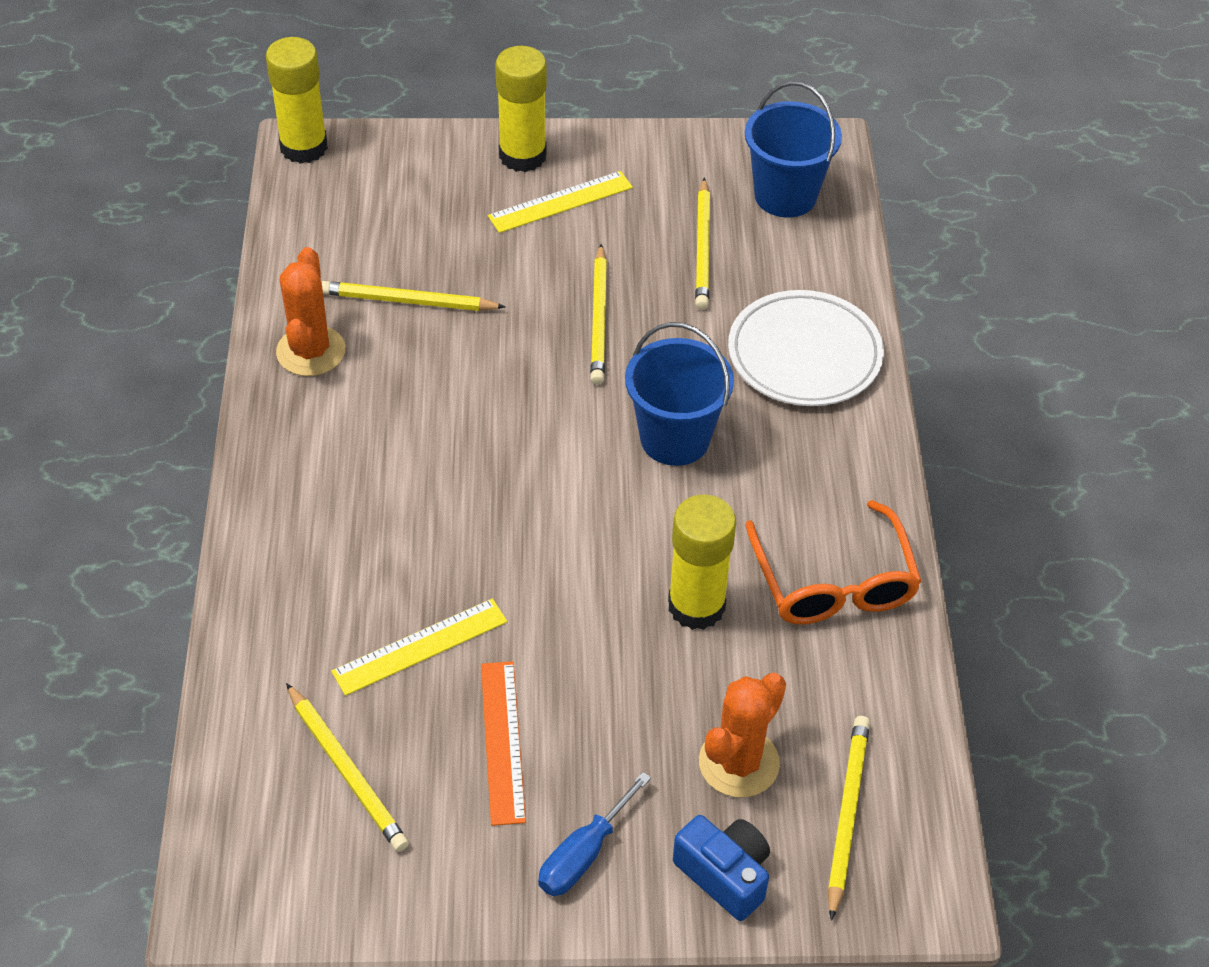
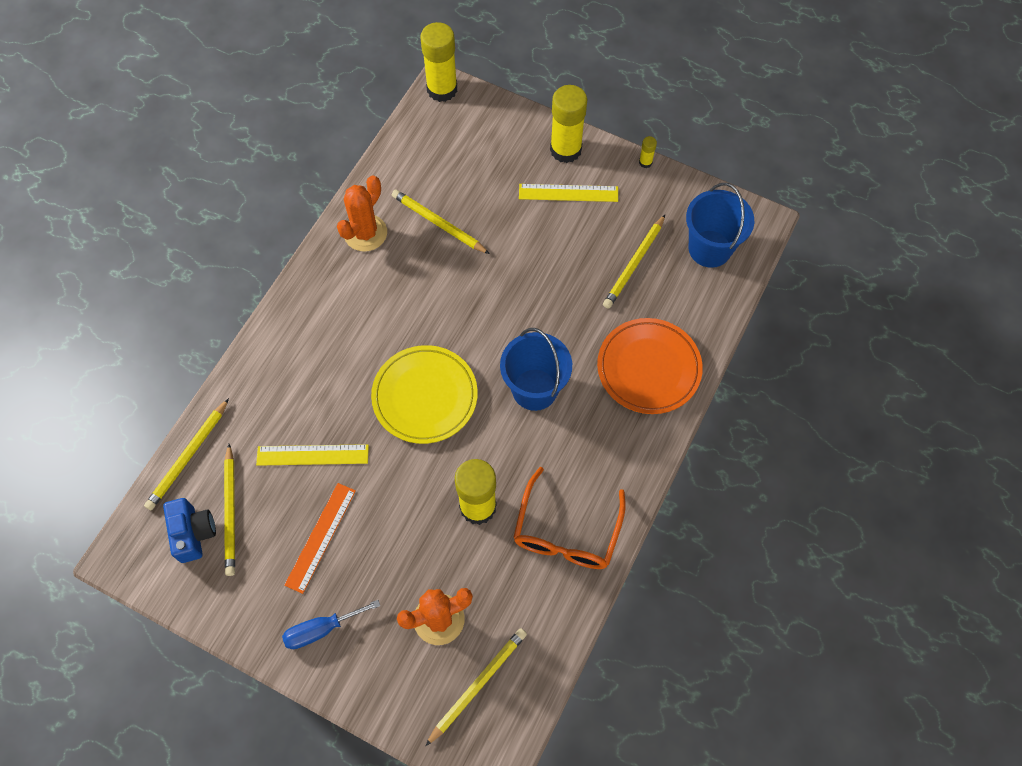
camera: 30 degrees right, 15 degrees up
(532, 509) = (425, 396): none -> yellow plate
(599, 318) = (541, 285): yellow pencil -> yellow pencil (188, 456)
(637, 133) = (645, 162): none -> yellow glue stick
(724, 875) = (388, 684): blue camera -> blue camera (193, 533)
(804, 355) = (648, 368): white plate -> orange plate

